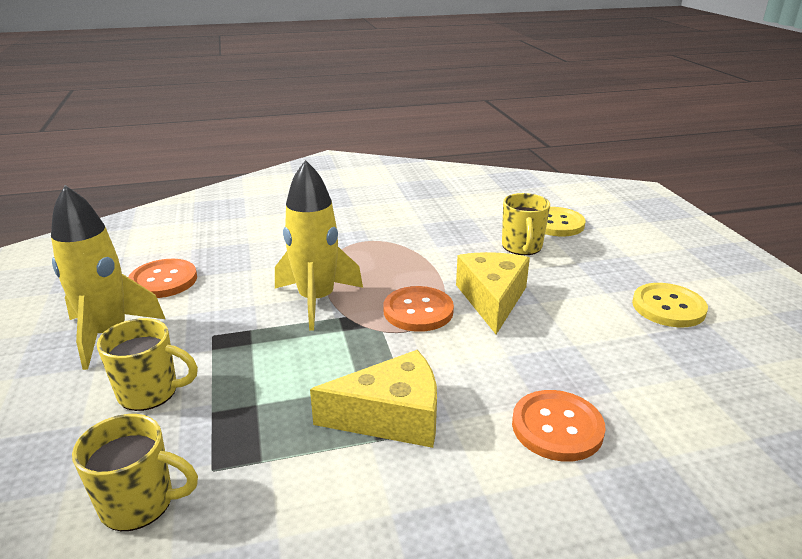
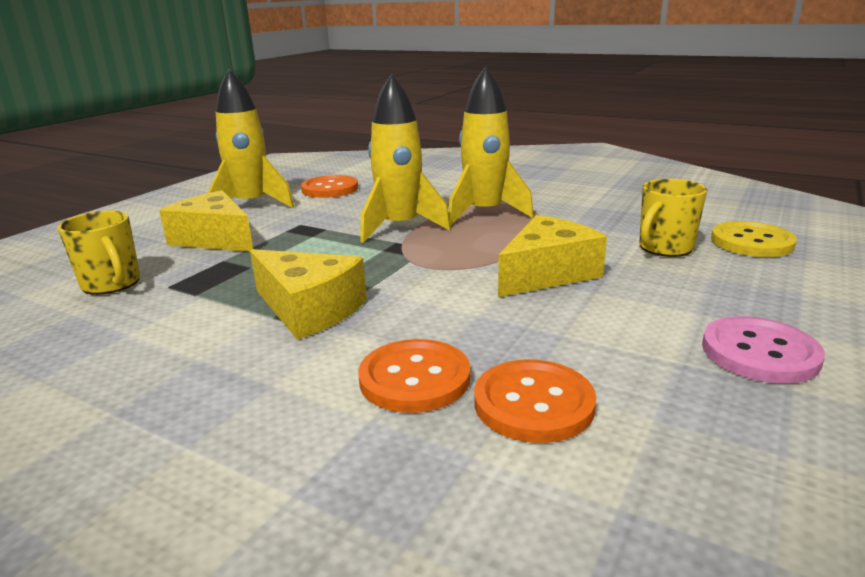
camera: 45 degrees right, 5 degrees down
(150, 392) = (214, 239): yellow mug -> yellow cheese
(360, 259) = (484, 213): none -> yellow rocket
(418, 311) = (463, 258): orange button -> orange button (533, 403)
(668, 307) = (759, 352): yellow button -> pink button

